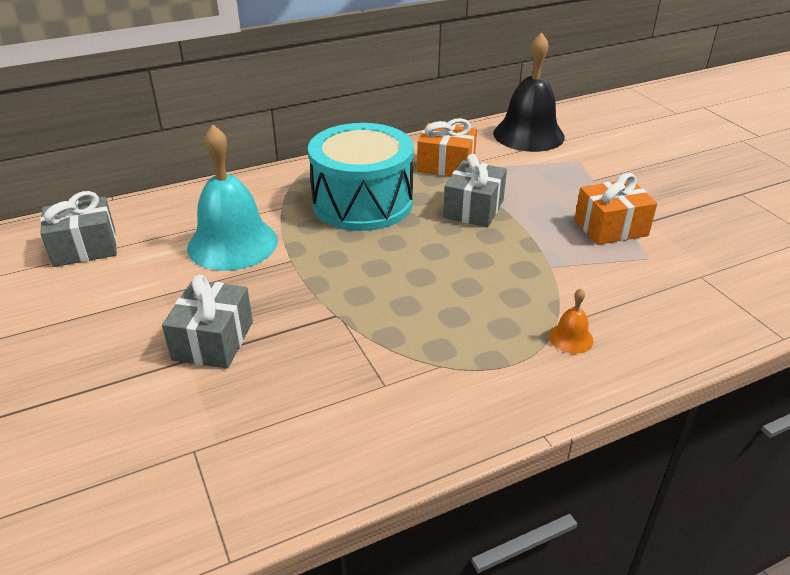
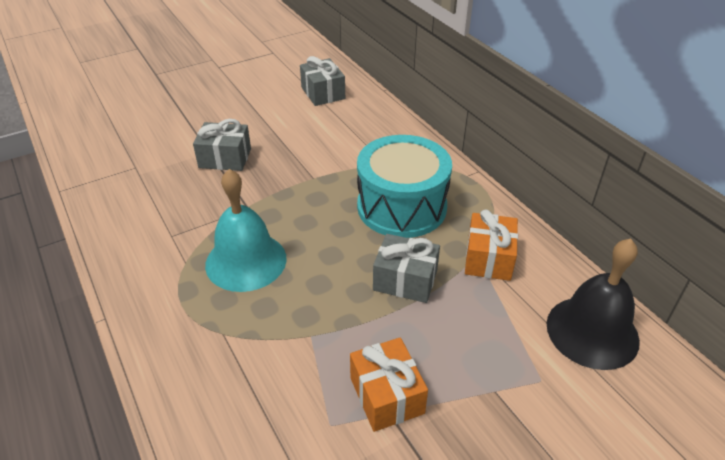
camera: 85 degrees right, 5 degrees up
(232, 244) = (332, 149): turquoise bell -> turquoise bell (246, 261)
(571, 338) = (206, 342): orange bell -> none

